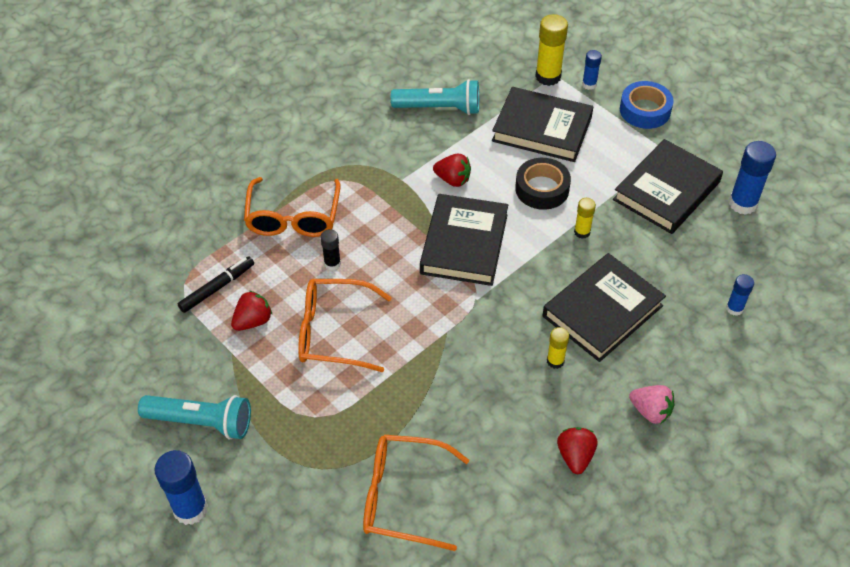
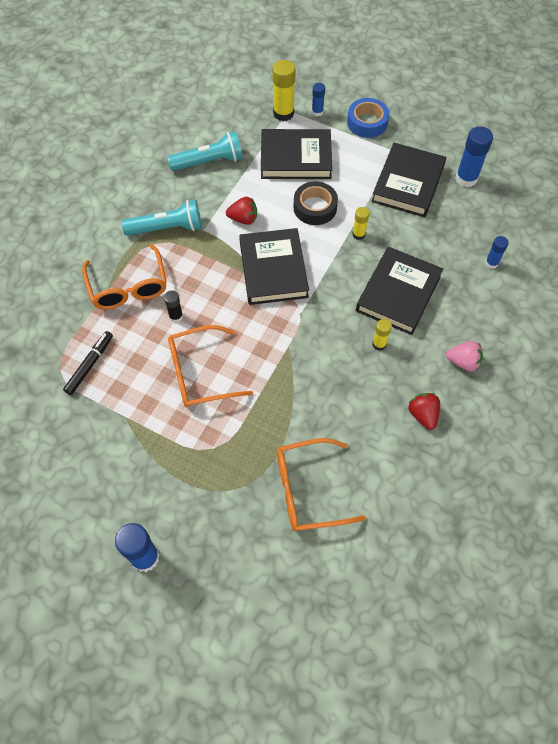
camera: 20 degrees left, 10 degrees up
(201, 422) = (123, 482): turquoise flashlight -> turquoise flashlight (167, 228)
(253, 321) = (131, 384): red strawberry -> none

